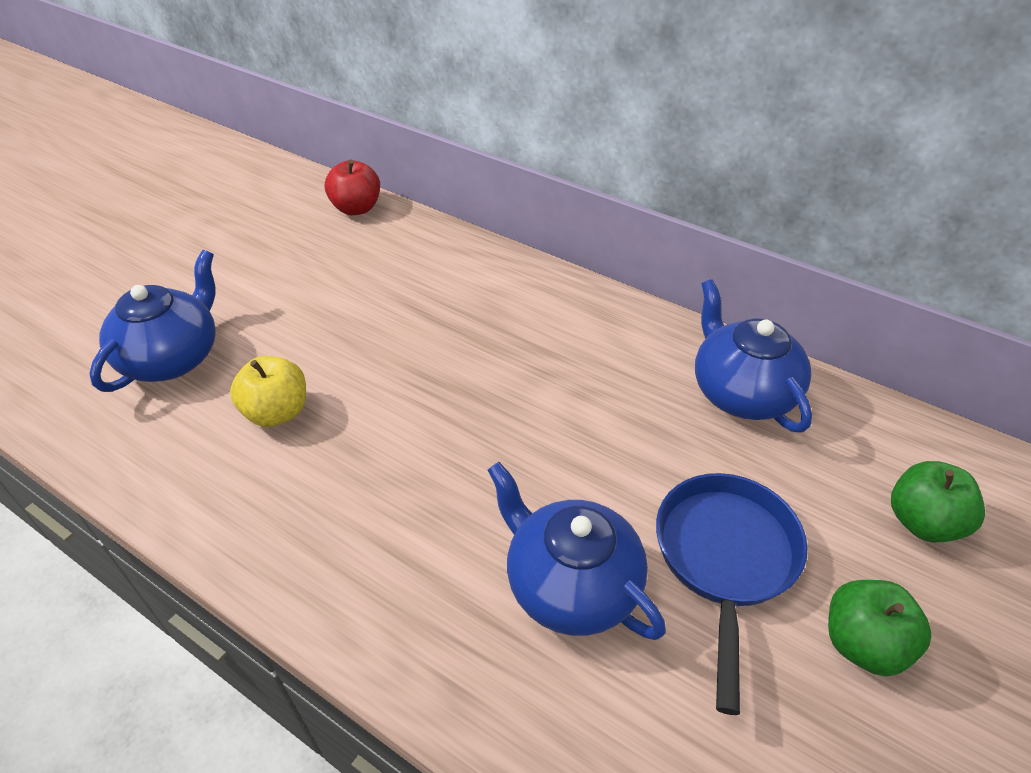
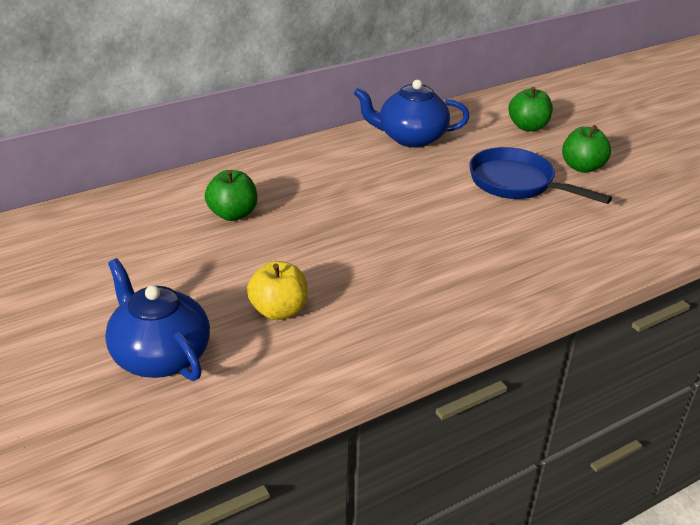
camera: 65 degrees left, 10 degrees down
(356, 208) = (59, 219): red apple -> none
(438, 308) = (233, 214): none -> green apple
(570, 585) = (505, 233): blue teapot -> none

